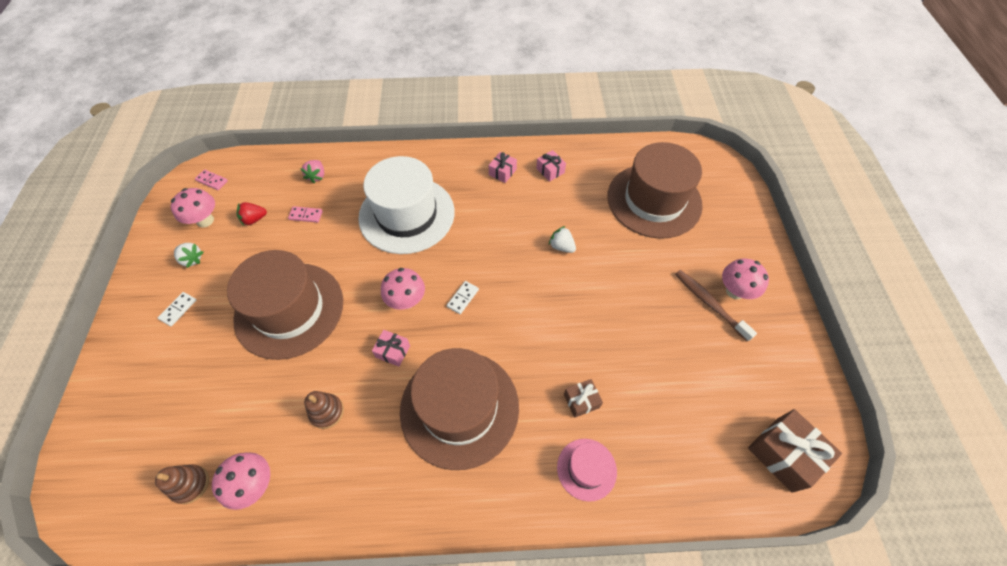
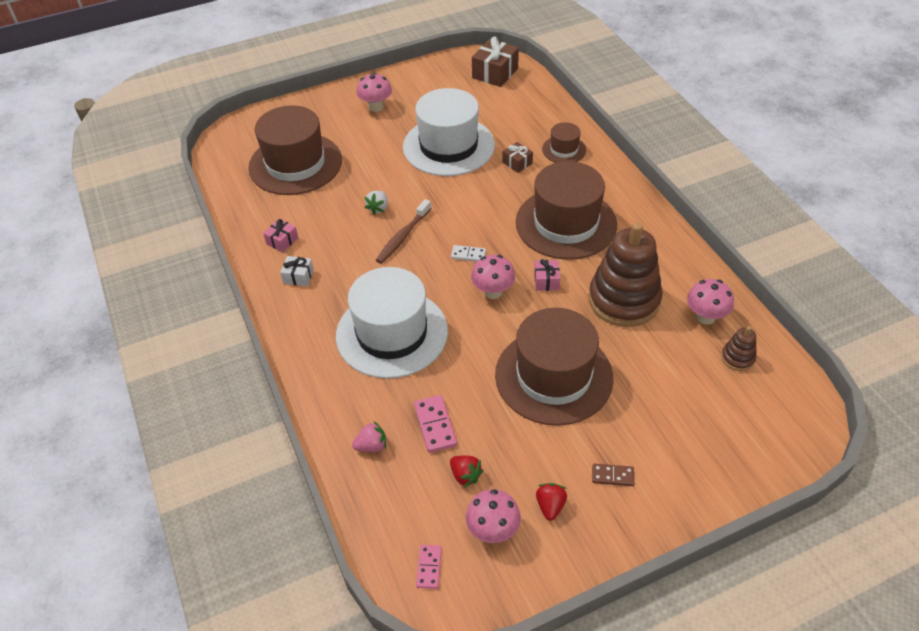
camera: 110 degrees left, 10 degrees down
(178, 309) = (612, 476): white domino -> brown domino
(192, 259) = (550, 506): white strawberry -> red strawberry
(306, 215) = (435, 425): pink domino -> pink domino, size x1.53
(327, 412) = (624, 300): brown stacking toy -> brown stacking toy, size x2.29
(502, 172) = (298, 276): pink gift -> white gift
(586, 469) = (564, 149): pink hat -> brown hat
(638, 339) = (448, 146): none -> white hat
(709, 303) = (395, 117): brown toothbrush -> brown toothbrush (402, 237)

